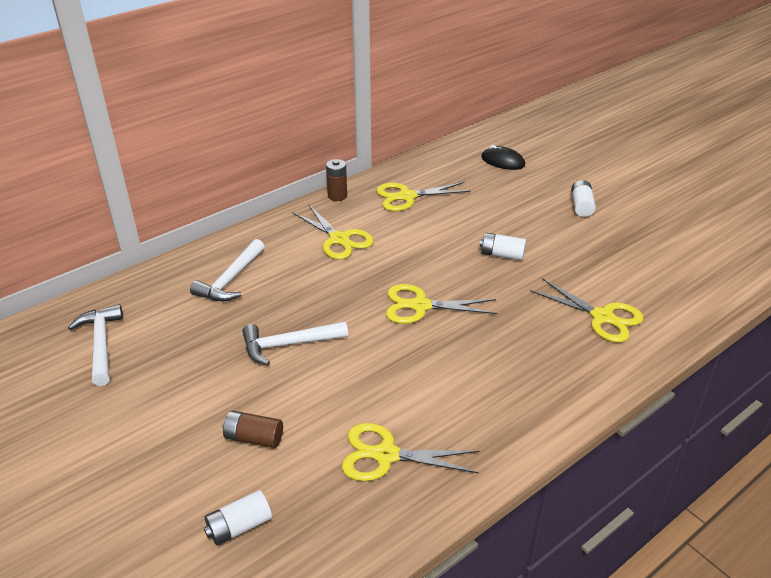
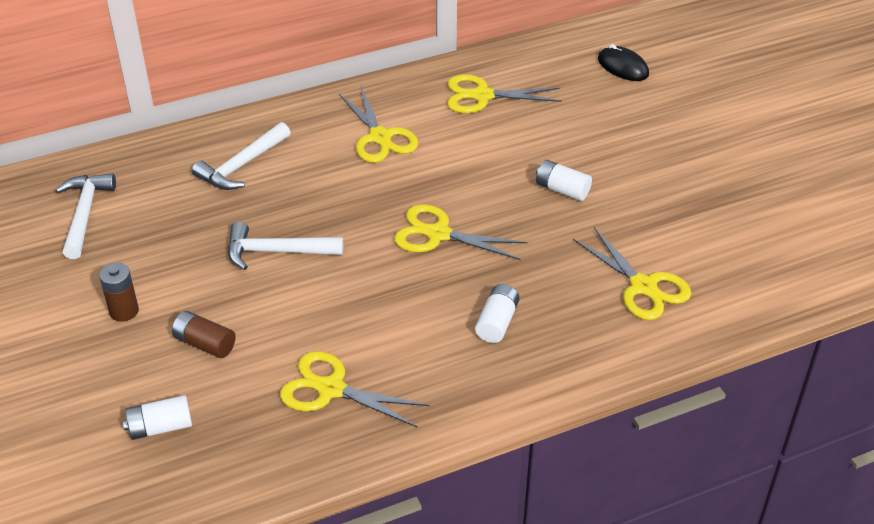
camera: 15 degrees right, 5 degrees up
(337, 196) = (400, 81): brown battery -> brown battery (124, 311)
(581, 206) = (692, 143): white battery -> white battery (497, 322)

